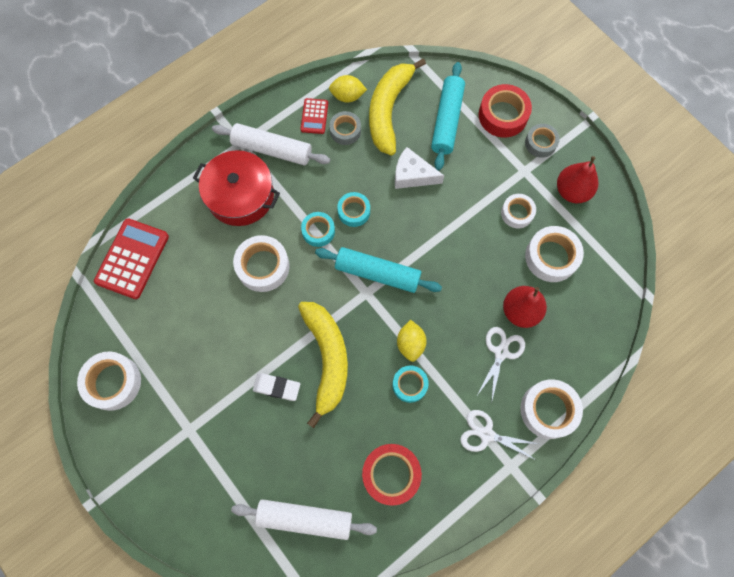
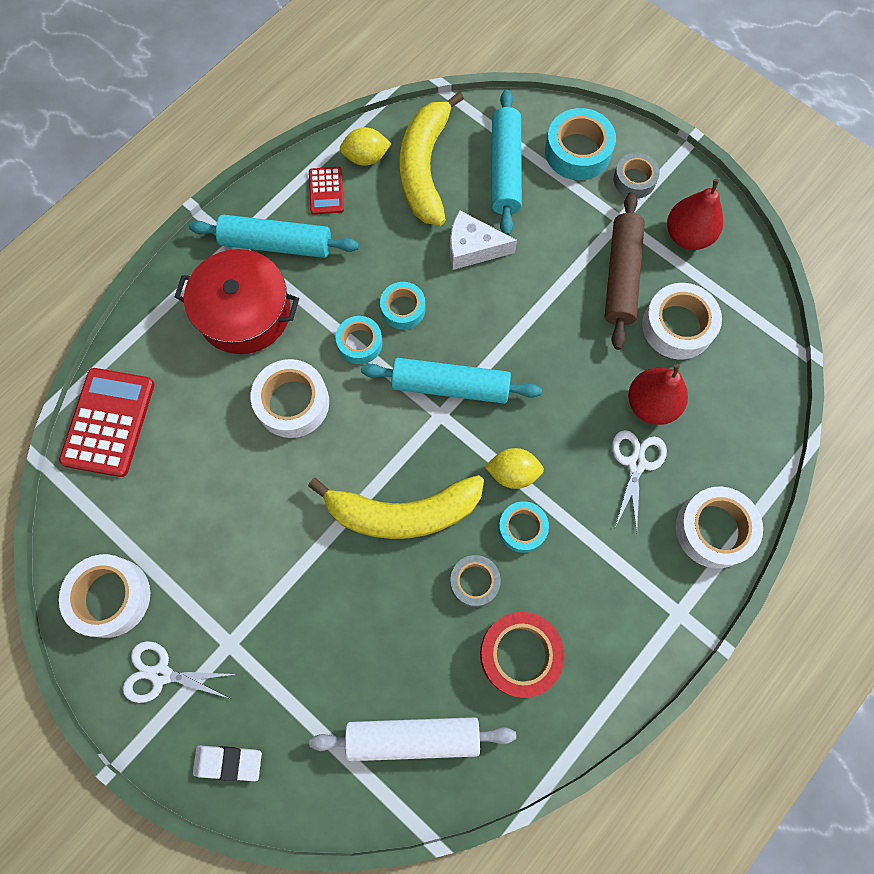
camera: 10 degrees left, 0 degrees up
(272, 149) = (277, 244): white rolling pin -> turquoise rolling pin
(277, 387) = (341, 563): white eraser -> white eraser (228, 762)
(327, 359) = (403, 512): yellow banana -> yellow banana turned 105 degrees clockwise
(345, 131) = (371, 203): grey tape -> grey tape (474, 582)
(410, 344) = (513, 473): yellow lemon -> yellow lemon turned 75 degrees counterclockwise
(486, 434) = (638, 577): white scissors -> white scissors (161, 674)
(503, 115) = (577, 151): red tape -> turquoise tape
(517, 213) = (621, 276): white tape -> brown rolling pin

